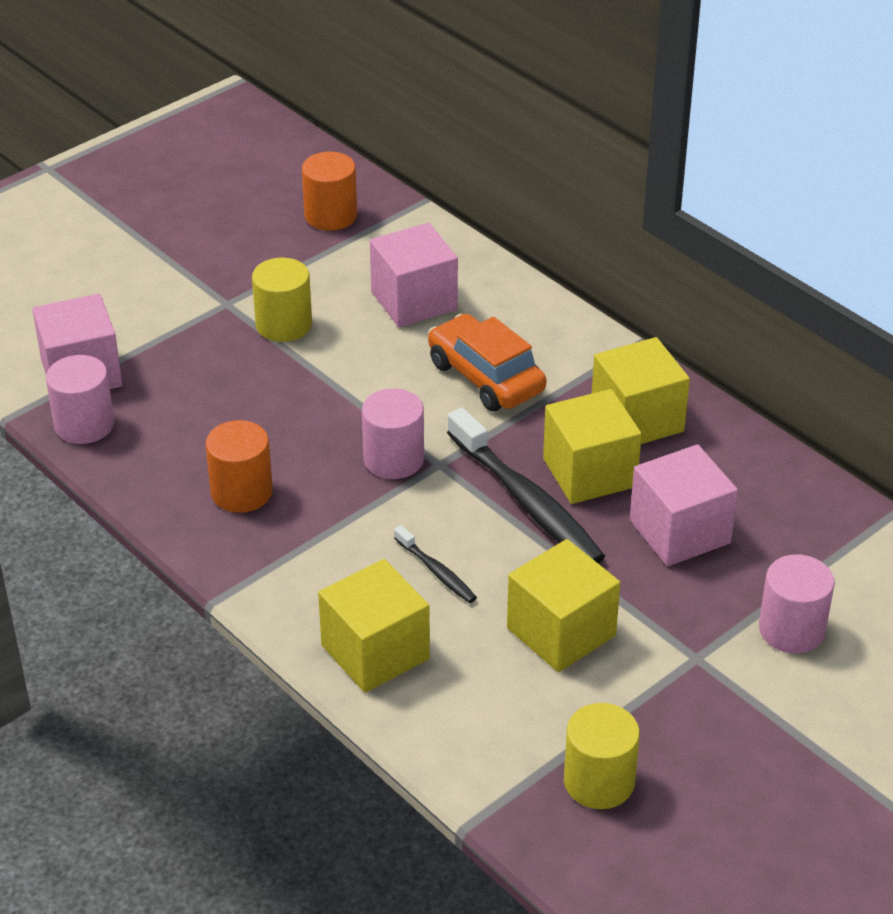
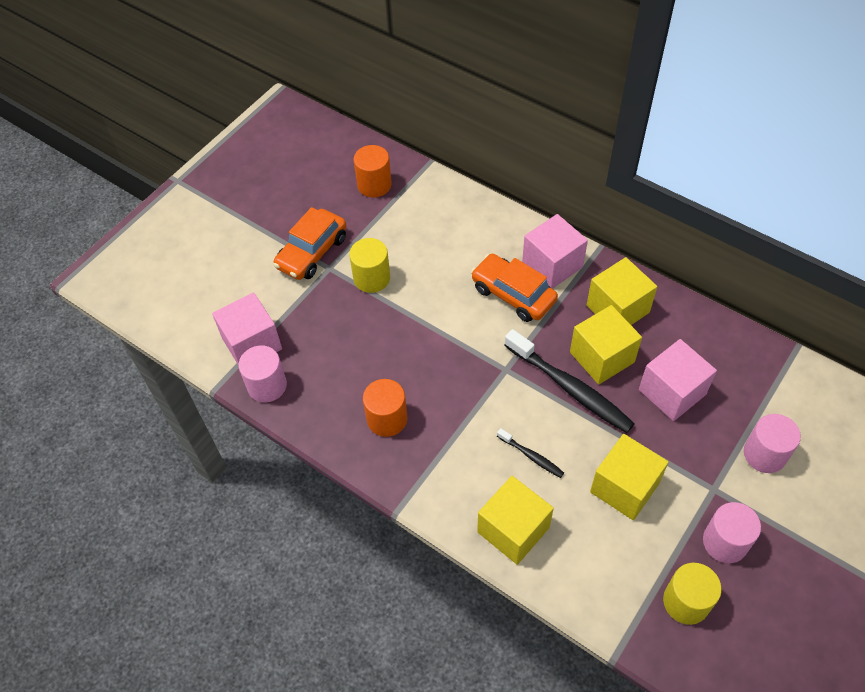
camera: 10 degrees left, 15 degrees up
(209, 281) = (312, 252): none -> orange car
(393, 459) = (476, 372): pink cylinder -> pink cylinder (725, 542)
(414, 301) = (449, 242): pink cube -> pink cube (552, 265)

